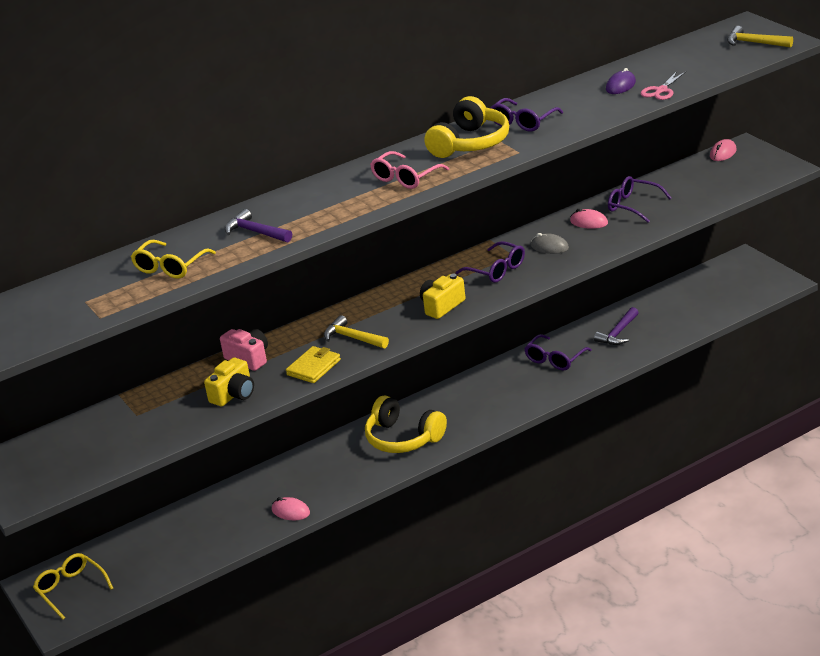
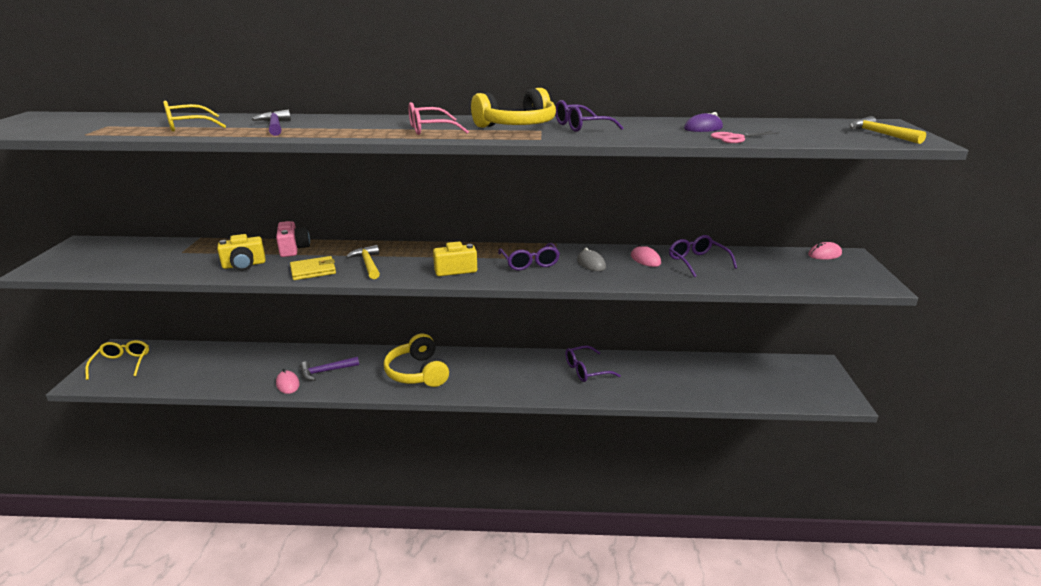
camera: 30 degrees right, 5 degrees down
(618, 333) = (655, 374): purple hammer -> purple hammer (326, 371)

